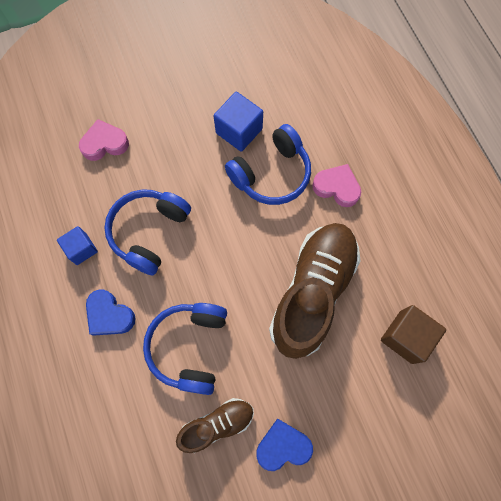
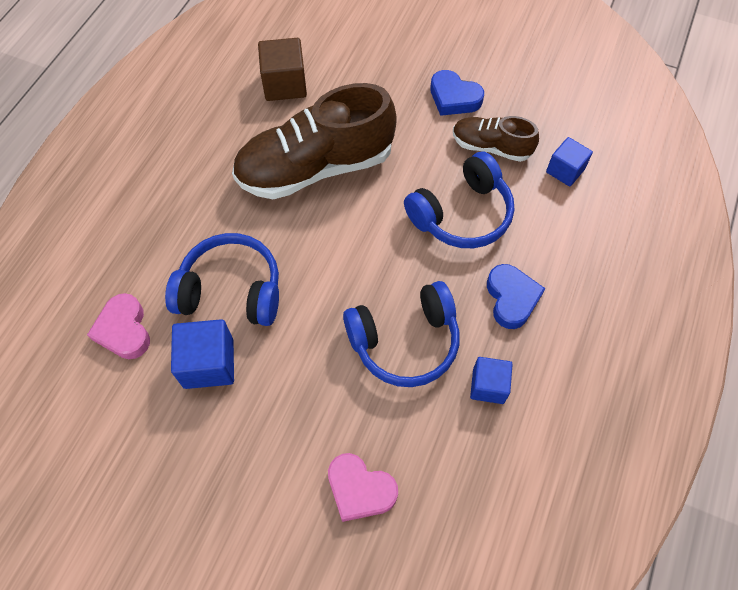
camera: 135 degrees left, 10 degrees down
(149, 454) = (565, 170): none -> blue cube
(337, 187) = (192, 226): pink heart -> pink heart (124, 330)

